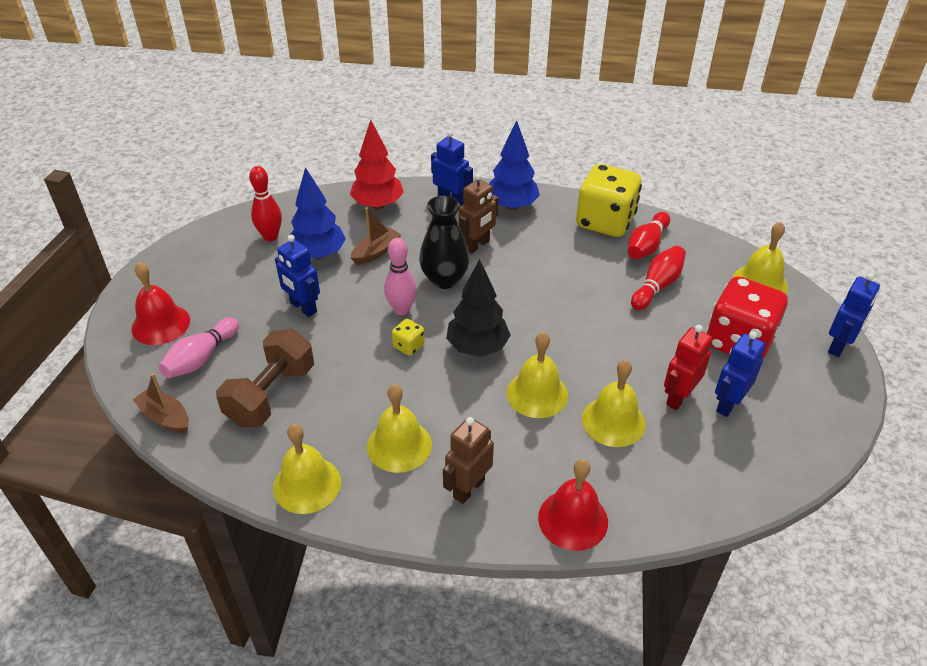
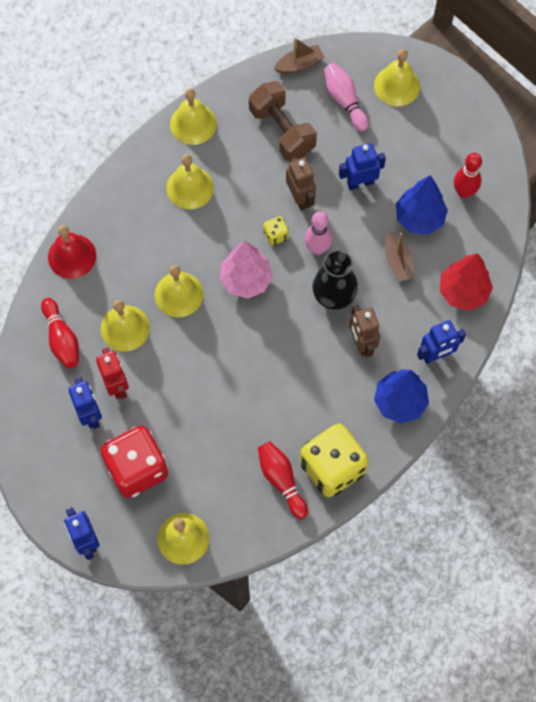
camera: 120 degrees right, 25 degrees up
(160, 324) = (397, 86): red bell -> yellow bell
(468, 488) = (131, 210): brown robot -> brown robot (300, 198)
(477, 347) = (246, 280): black tree -> pink tree
(657, 286) = (230, 453): red bowling pin -> red bowling pin (62, 339)

